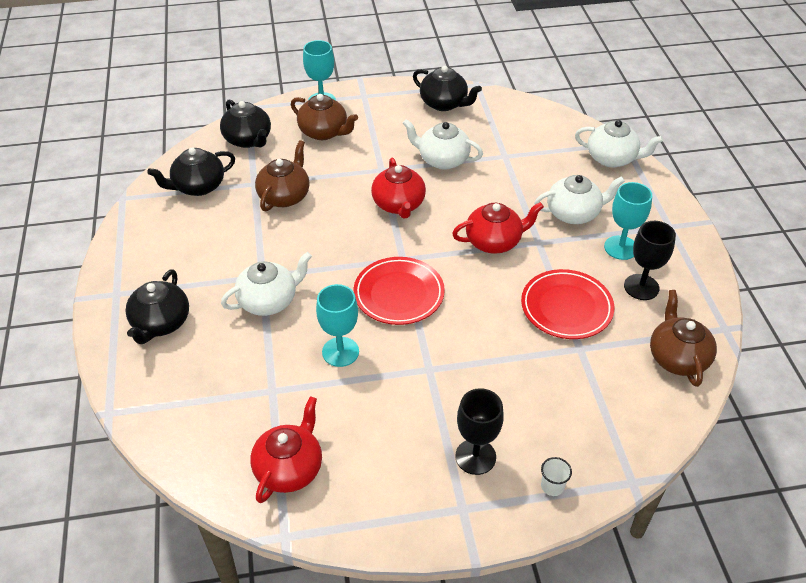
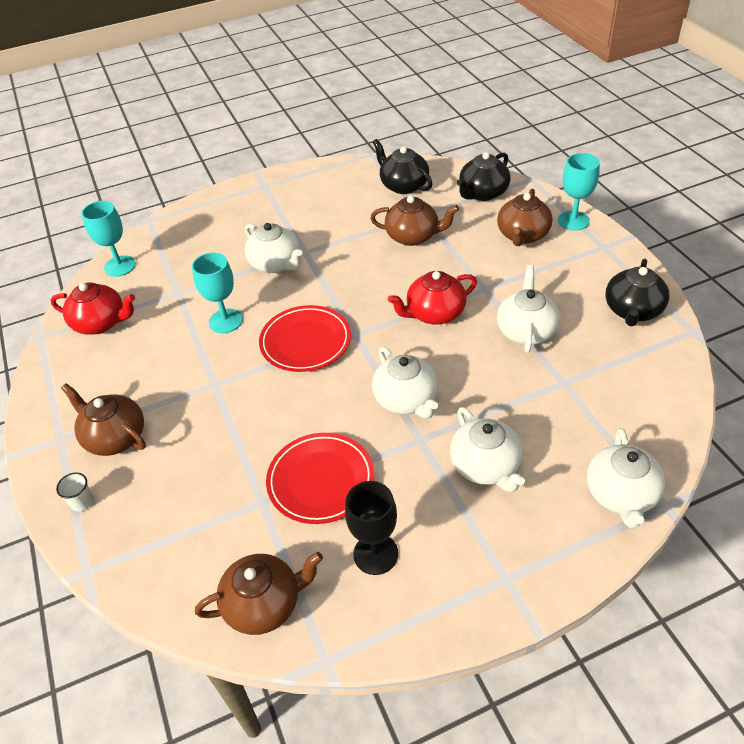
camera: 80 degrees right, 0 degrees up
(161, 323) = (238, 216): black teapot -> none
(475, 456) = (115, 437): black goblet -> brown teapot
(494, 241) = (406, 400): red teapot -> white teapot
(621, 248) = (440, 524): turquoise goblet -> turquoise goblet (120, 266)

